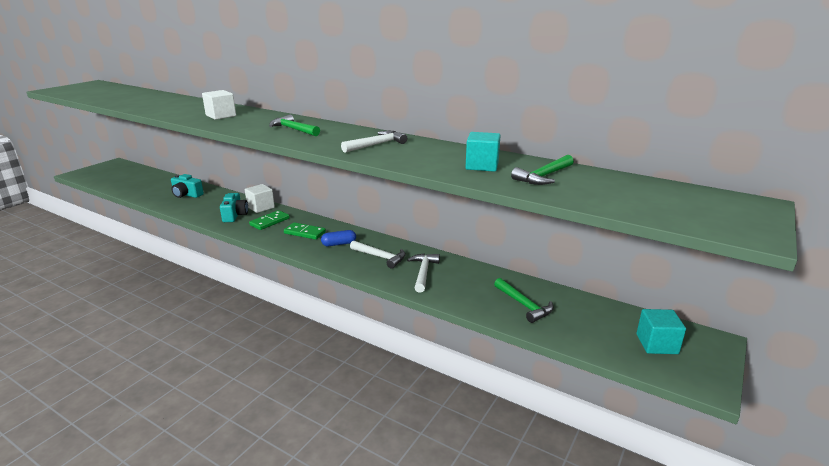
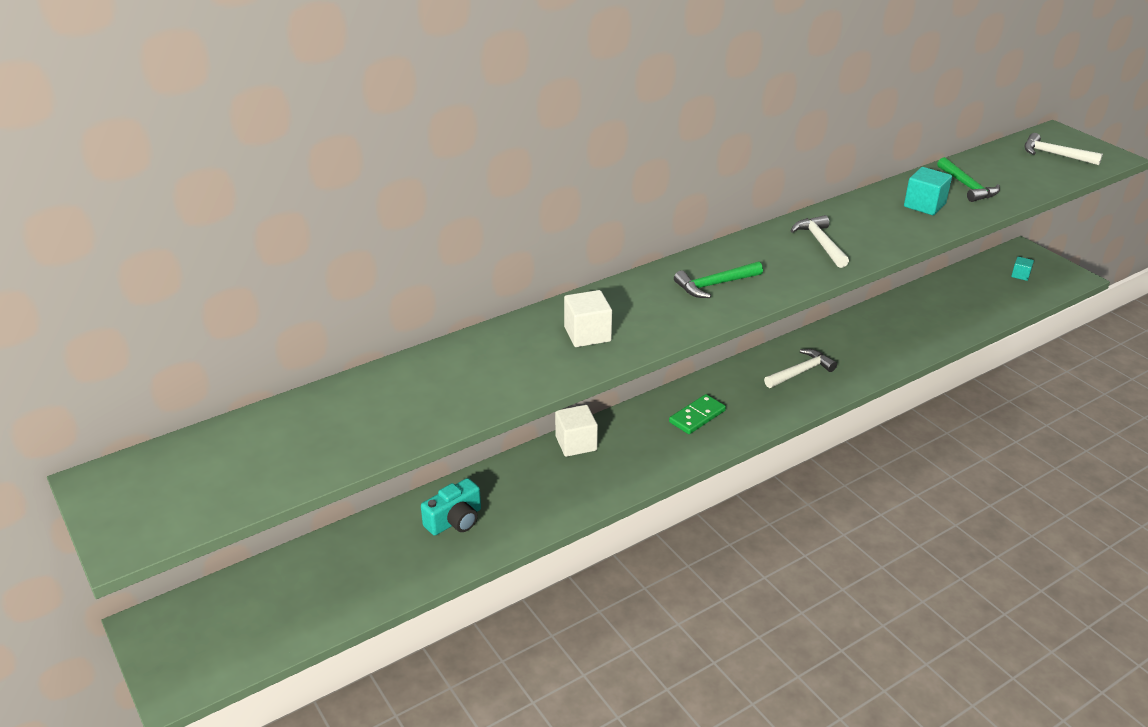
camera: 65 degrees left, 10 degrees up
(235, 215) = (591, 473): turquoise camera -> none
(269, 222) = (639, 442): green domino -> none
(339, 244) = (748, 395): blue capsule -> none
(423, 272) = (851, 352): white hammer -> white hammer (1054, 154)
(524, 305) = (941, 314): green hammer -> none
(657, 344) = (1020, 275): turquoise cube -> turquoise cube, size x0.58

